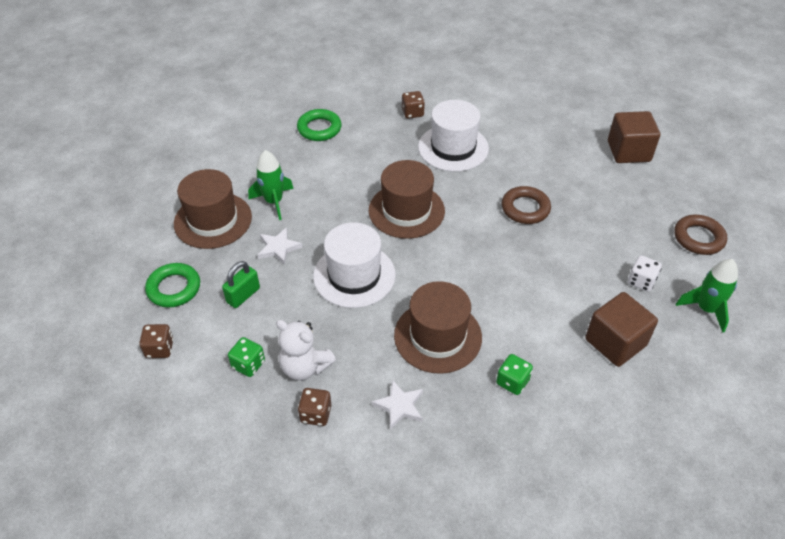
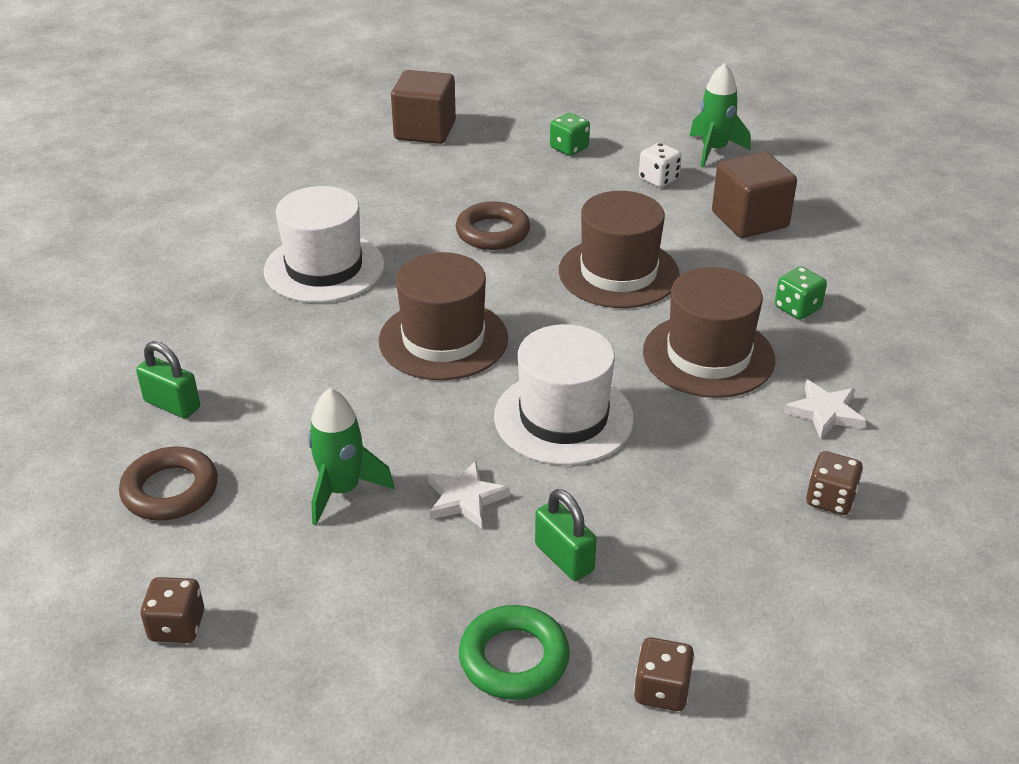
camera: 75 degrees left, 10 degrees down
(213, 220) = (349, 583): brown hat -> brown hat (618, 273)
(248, 364) = (722, 567): green dice -> green dice (569, 148)
(304, 367) = (739, 500): white teddy bear -> none
(319, 128) = (172, 404): green ring -> green padlock
(412, 113) = (208, 291): brown dice -> brown dice (177, 626)
(698, 238) = (602, 125): brown ring -> brown ring (170, 490)

